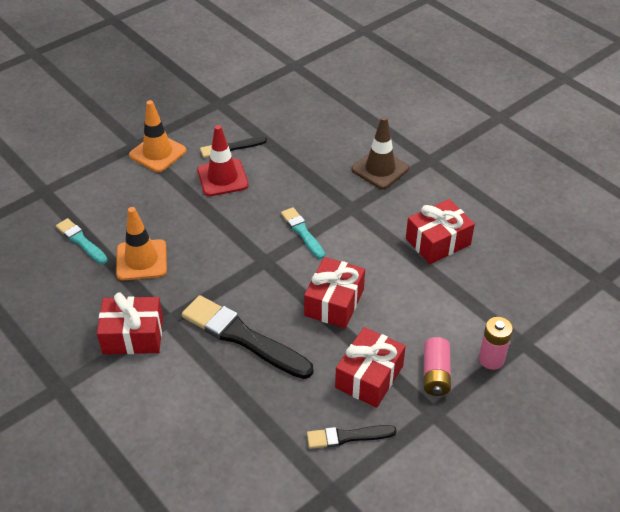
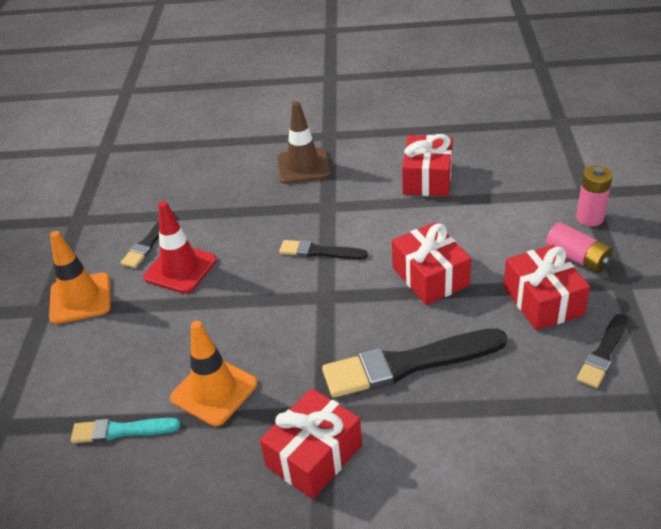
camera: 45 degrees left, 5 degrees down
(302, 232) = (319, 252): turquoise brush -> black brush

